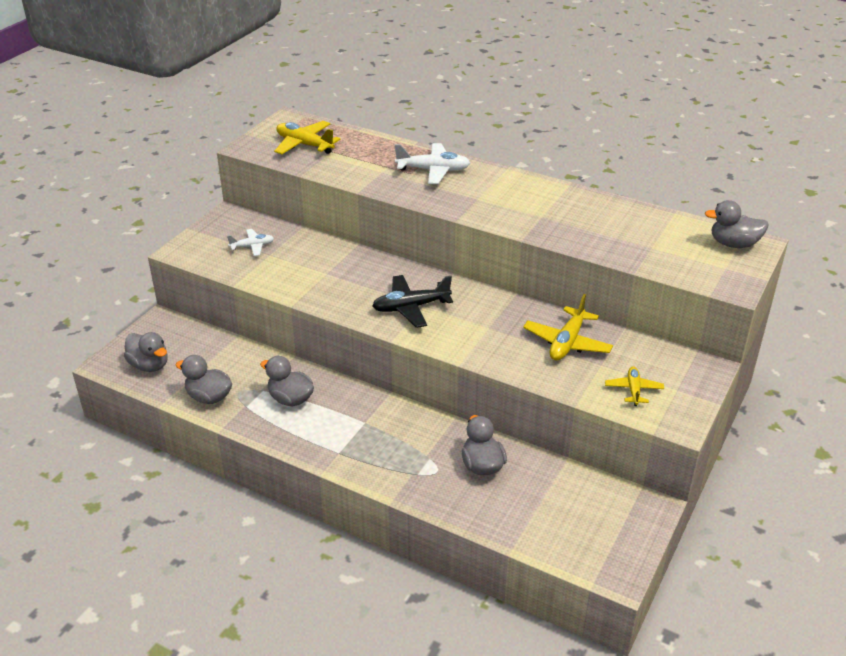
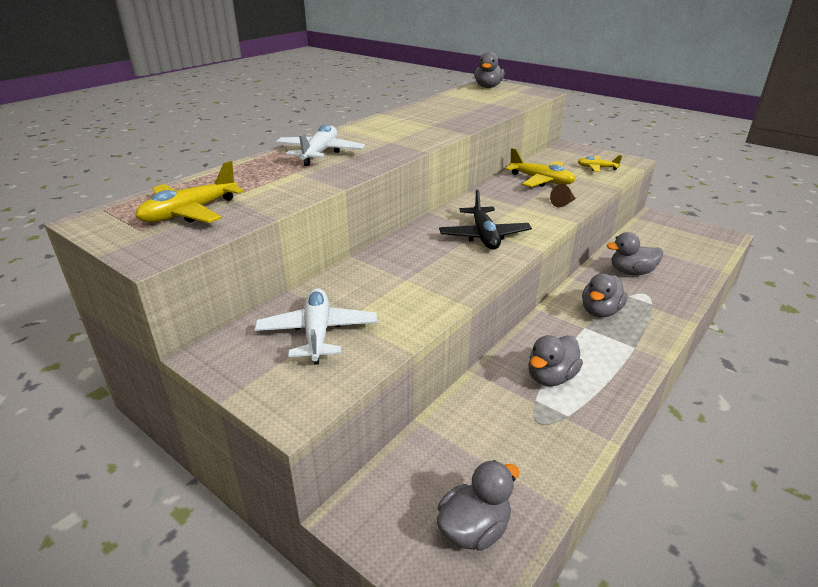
camera: 80 degrees left, 5 degrees down
(209, 397) = (550, 453): grey duck -> grey duck (600, 311)
(252, 246) = (317, 333): white plane -> white plane, size x1.64
(505, 357) = (563, 203): none -> brown cone

